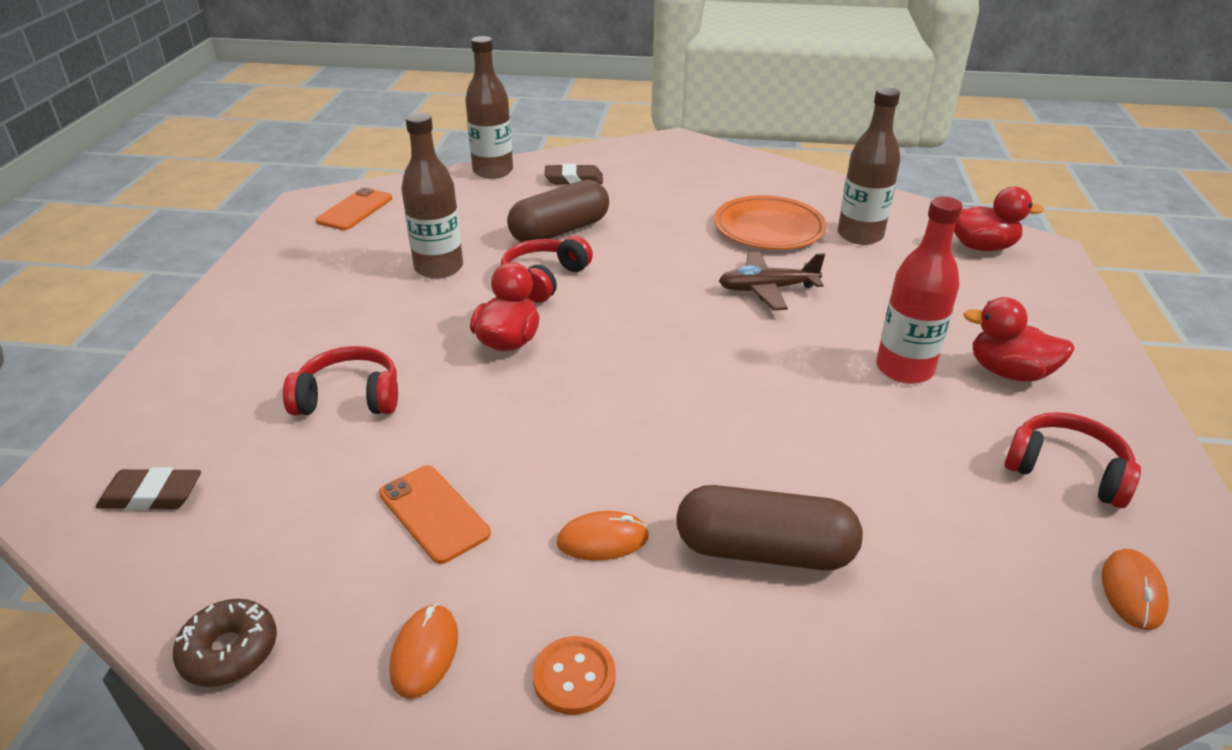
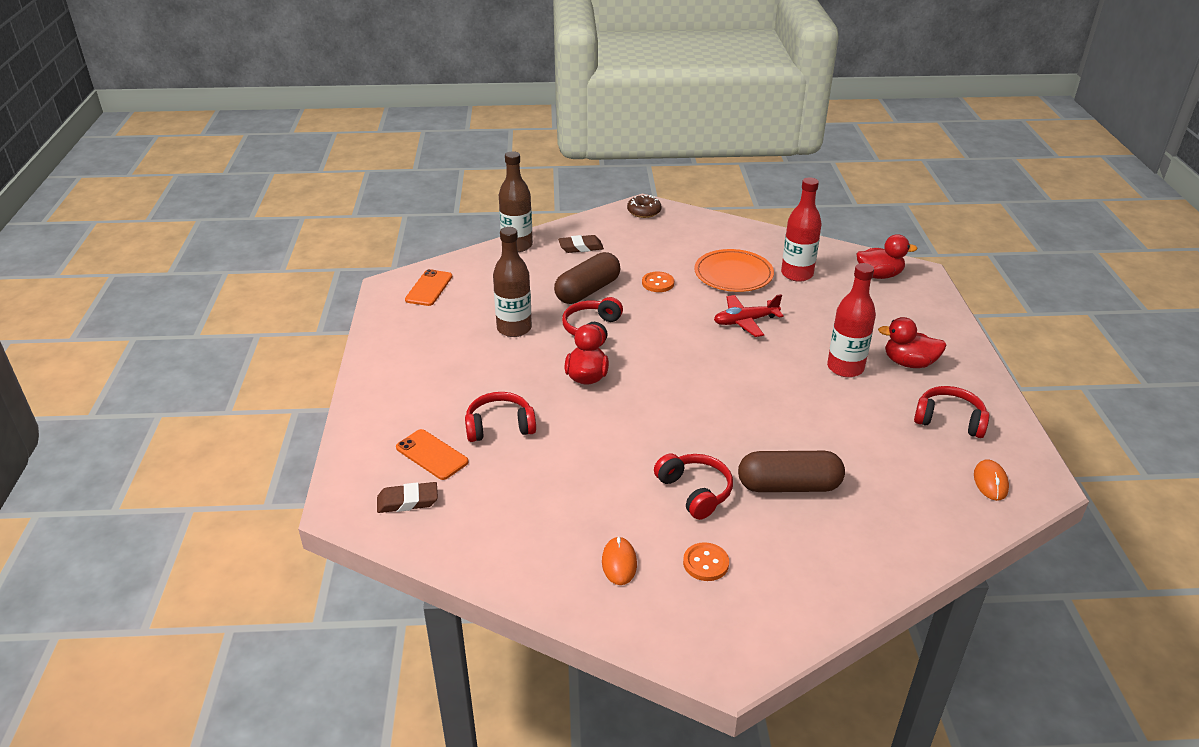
camera: 10 degrees left, 0 degrees up
(229, 651) = (508, 577): brown donut -> brown donut (644, 211)
(434, 513) = (589, 490): orange phone -> orange phone (432, 455)
(603, 539) = (695, 492): orange mouse -> red headphones
(659, 230) = (658, 283): none -> orange button
(767, 289) = (745, 321): brown plane -> red plane
(860, 235) = (797, 274): brown bottle -> red bottle

